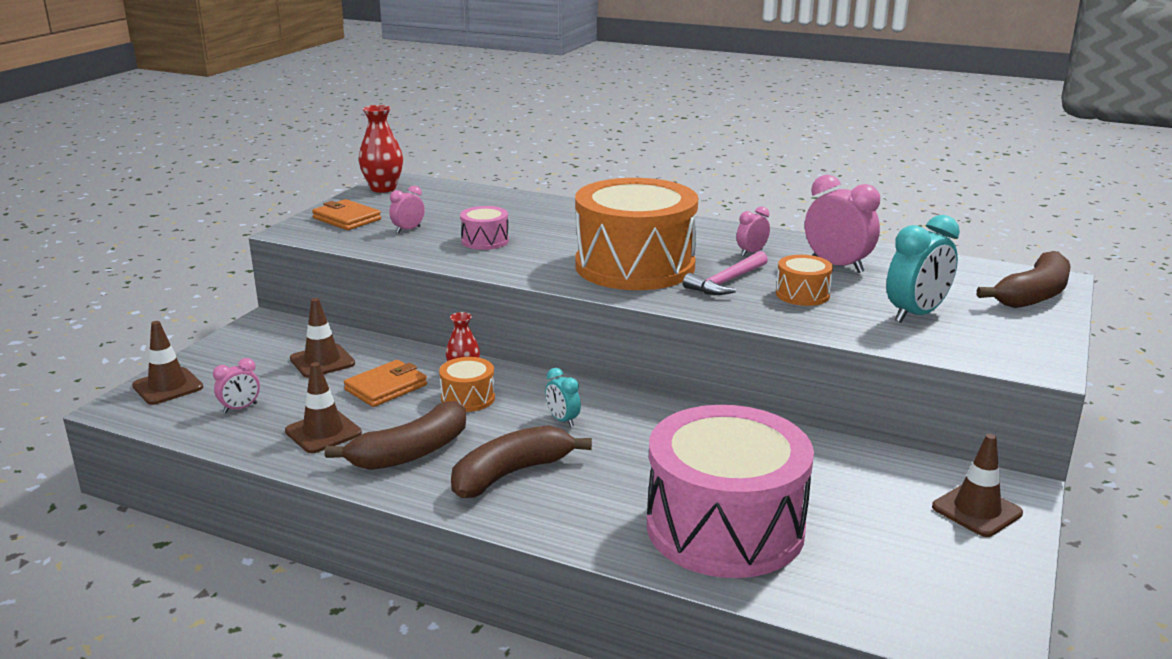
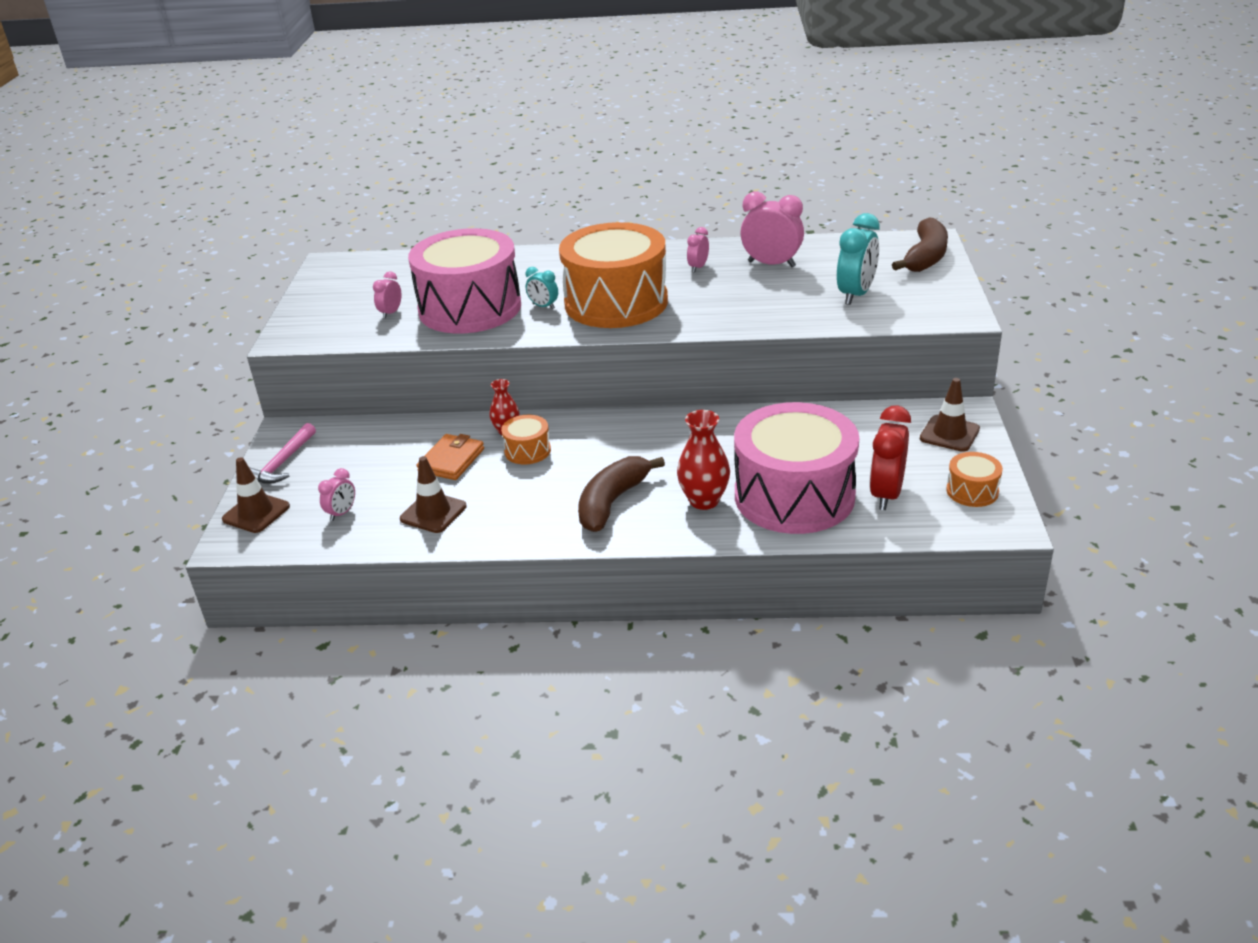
camera: 20 degrees left, 10 degrees up
(322, 361) = (374, 452): brown traffic cone -> none
(347, 219) = (322, 315): orange wallet -> none
(383, 188) = (324, 274): red vase -> red vase (704, 500)
(411, 452) = (520, 508): brown banana -> none
(485, 241) = (470, 308): pink drum -> pink drum, size x2.39
(562, 420) = (617, 448): turquoise clock -> turquoise clock (543, 306)
(726, 282) = (699, 300): pink hammer -> pink hammer (282, 463)
(802, 294) = (764, 297): orange drum -> orange drum (972, 491)
(844, 559) = (886, 494): none -> red clock

